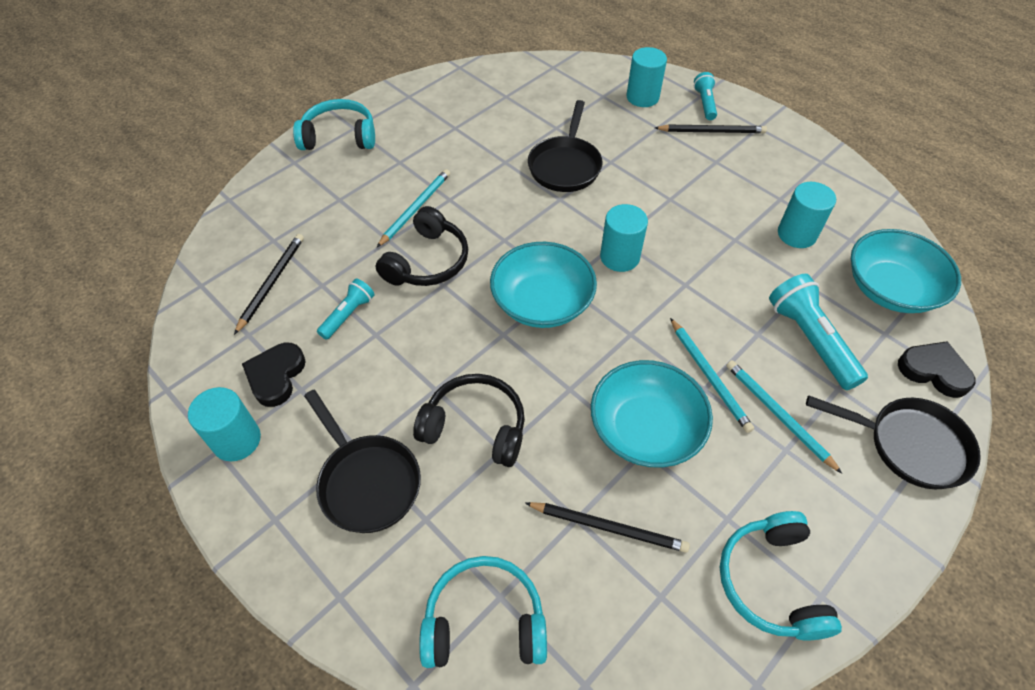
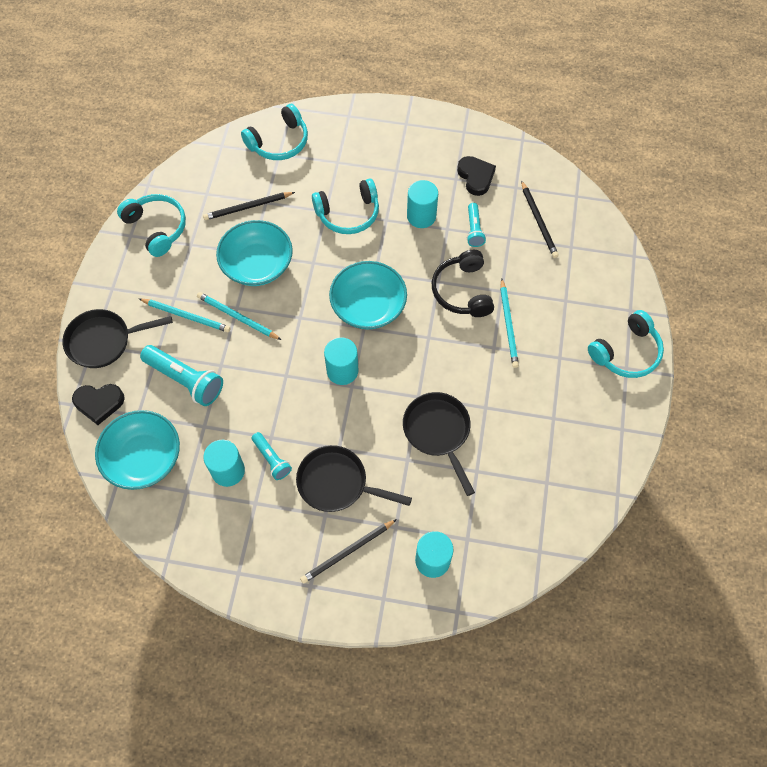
camera: 145 degrees right, 10 degrees up
(237, 440) = (460, 140): turquoise cylinder -> turquoise cylinder (421, 216)
(366, 481) = (379, 160): black pan -> black pan (337, 483)
(475, 426) = (348, 214): black headphones -> turquoise headphones
(705, 103) = (373, 589): turquoise flashlight -> turquoise flashlight (272, 459)

